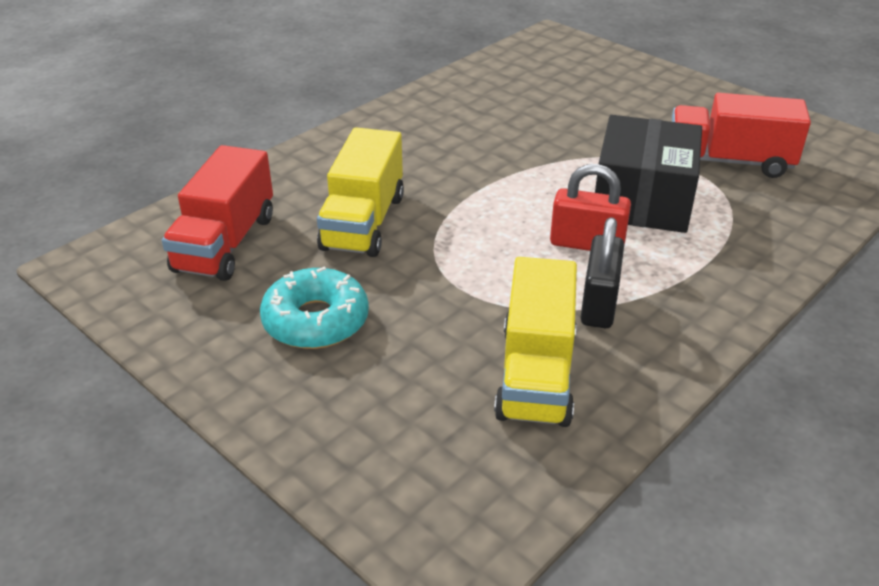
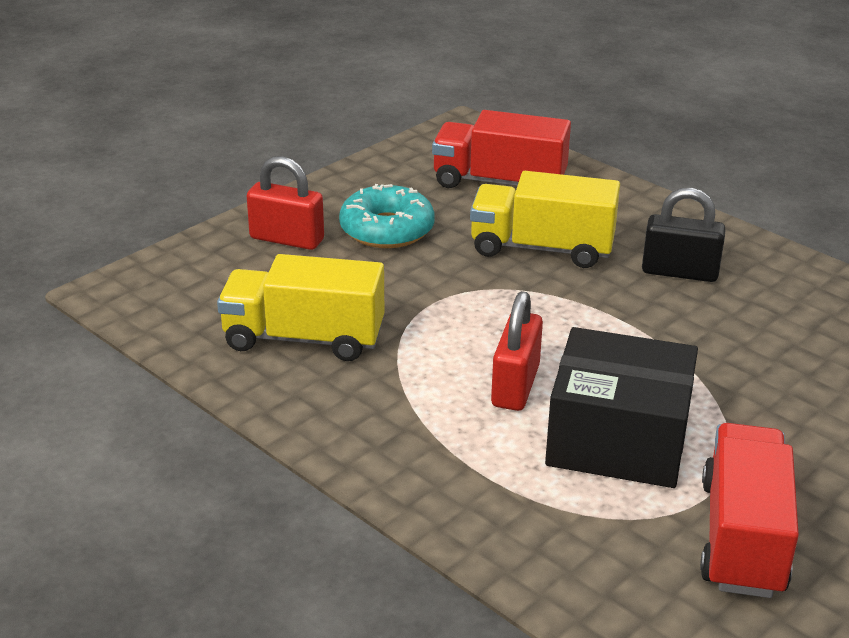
camera: 90 degrees right, 5 degrees down
(328, 401) = (287, 239): none -> red padlock
(599, 304) = (405, 384): black padlock -> black padlock (679, 272)

